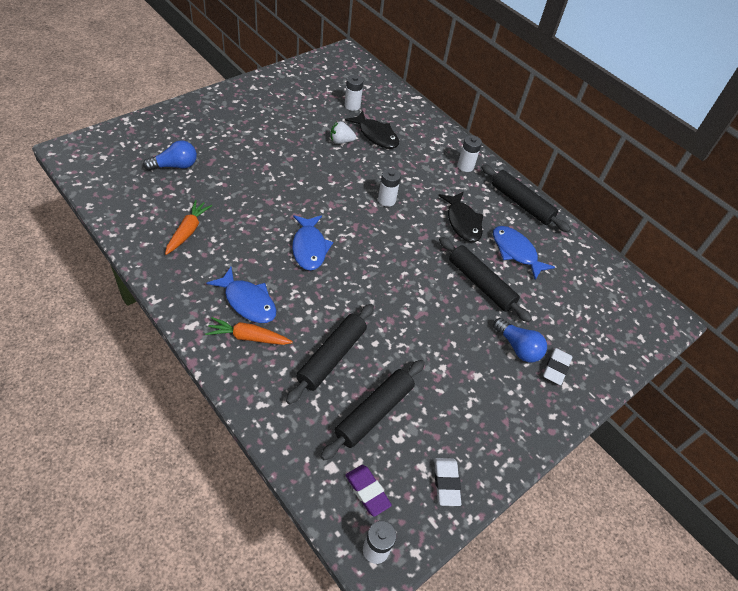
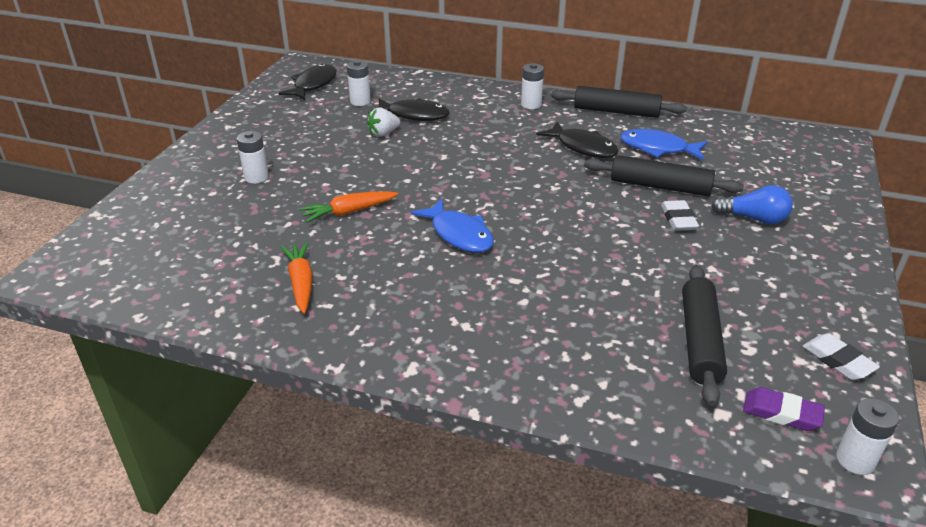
camera: 25 degrees left, 15 degrees down
(175, 166) = (213, 230): blue light bulb -> none
(248, 302) = (450, 313): blue fish -> none
(248, 337) = (490, 345): orange carrot -> orange carrot (349, 212)
(331, 357) = (599, 316): black rolling pin -> none
(335, 76) = (313, 85): none -> black fish
(386, 200) = (489, 161): white battery -> white battery (256, 177)
(556, 368) = (804, 218): white eraser -> white eraser (678, 219)

